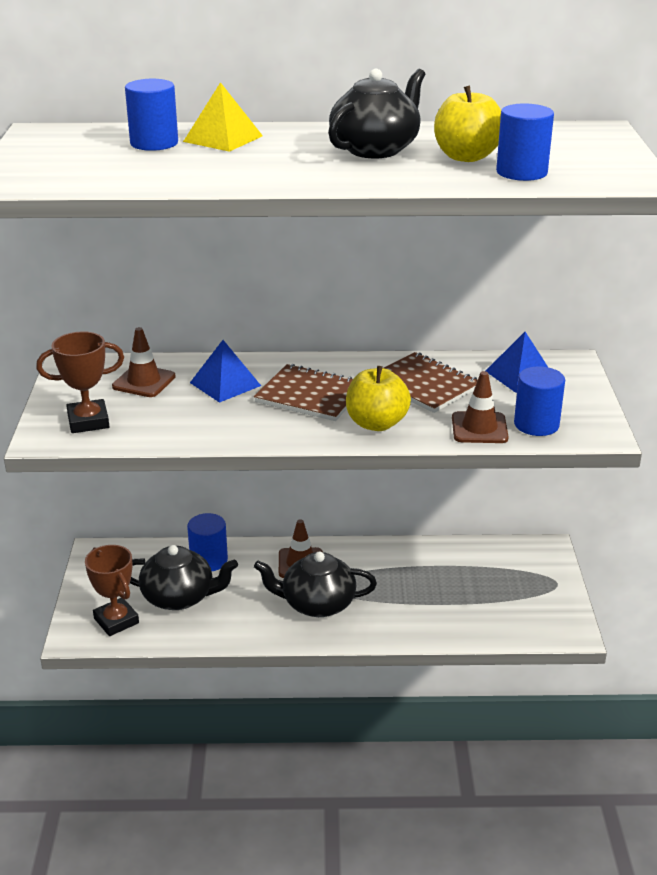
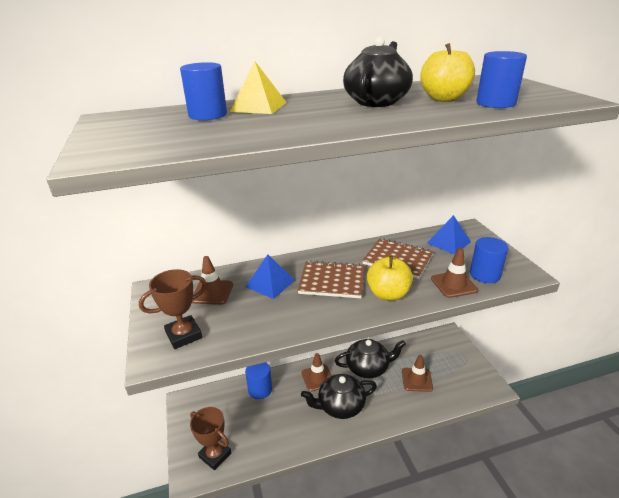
camera: 15 degrees left, 0 degrees up
(179, 597) = (251, 423): black teapot -> black teapot (368, 368)
(454, 596) = (417, 380): none -> brown traffic cone

